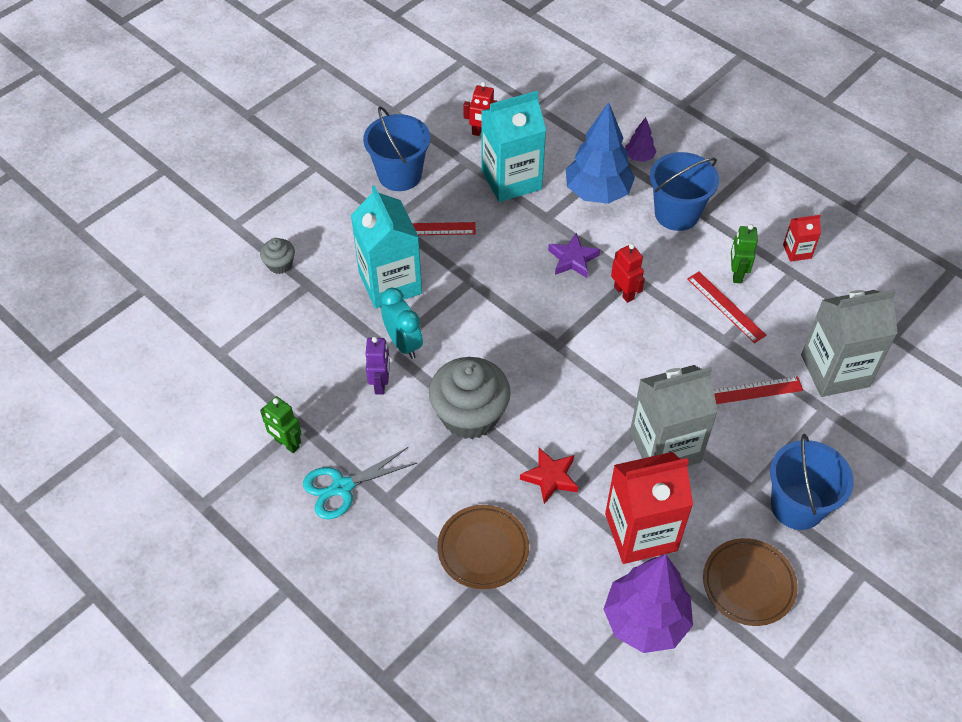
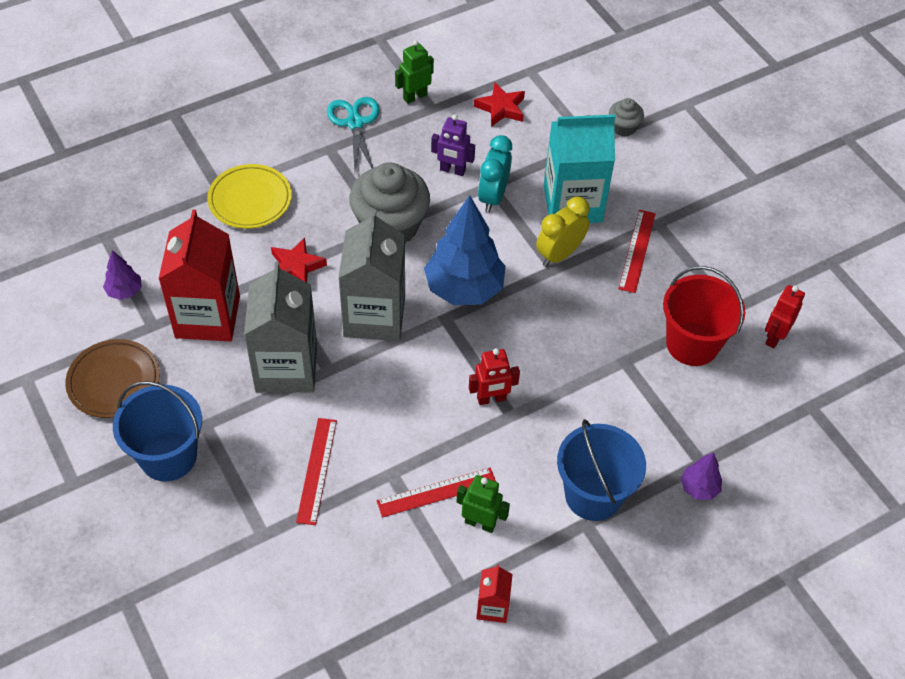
camera: 105 degrees right, 0 degrees up
(282, 365) = (501, 108): none -> red star
(399, 175) = (724, 245): blue bucket -> none
(403, 343) = (493, 197): turquoise clock -> turquoise clock turned 120 degrees clockwise
(453, 280) = (559, 254): none -> yellow clock
(483, 549) = (250, 200): brown plate -> yellow plate
(511, 180) = (692, 344): turquoise carton -> red bucket
(573, 259) = (555, 366): purple star -> none
(597, 193) = (649, 423): blue tree -> blue tree (464, 288)
(645, 621) = (124, 291): purple tree -> purple tree, size x0.47
(835, 370) = (307, 568): grey carton -> grey carton (374, 316)

